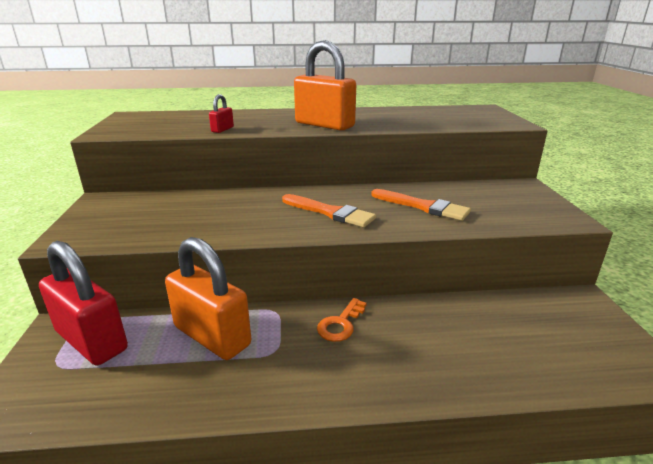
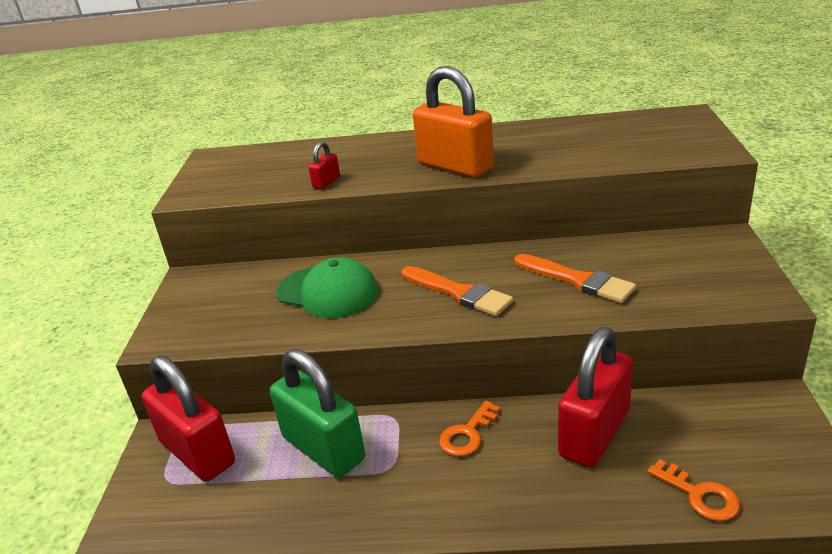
camera: 10 degrees right, 5 degrees up
(212, 336) = (323, 448): orange padlock -> green padlock
(220, 210) = (328, 292): none -> green cap
(447, 322) = (594, 433): none -> red padlock
(548, 370) = (700, 495): none -> orange key

